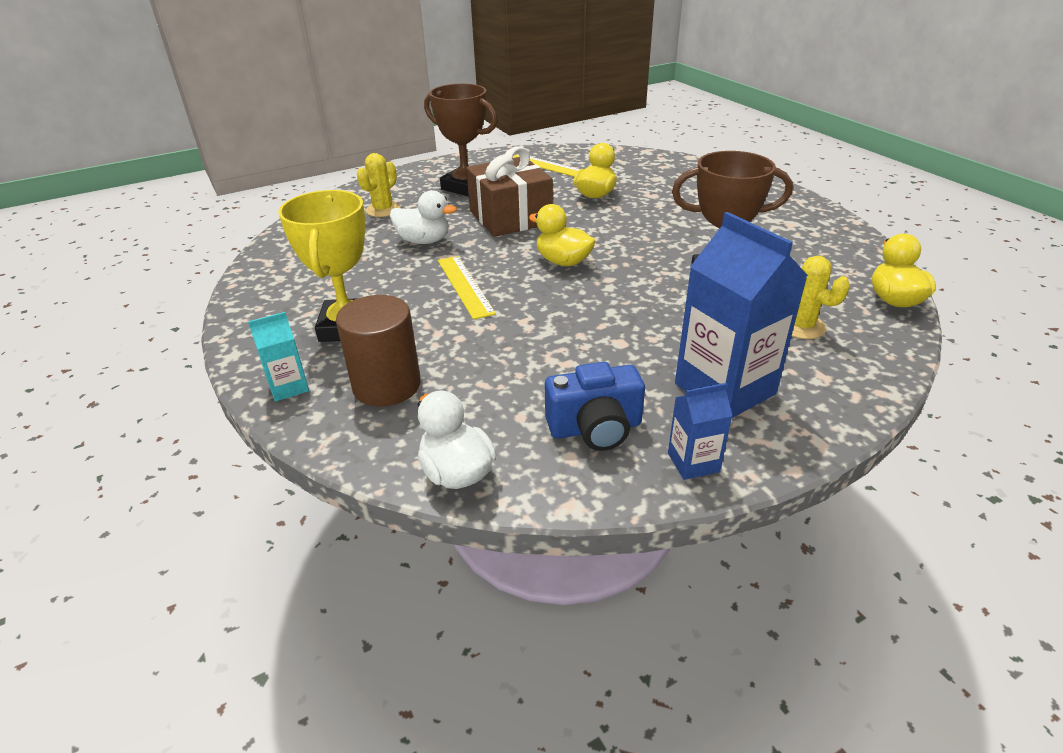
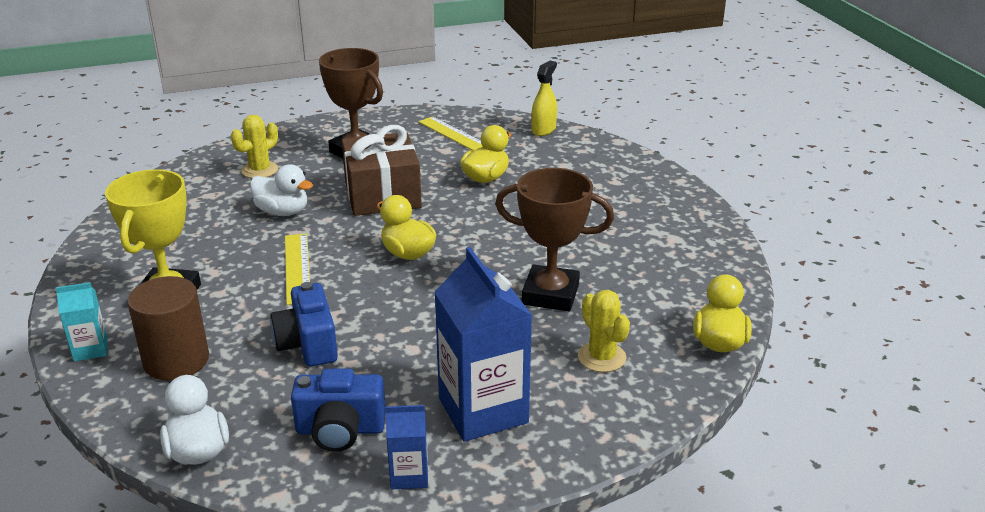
camera: 10 degrees right, 5 degrees down
(514, 352) = (308, 344): none -> blue camera
(621, 154) = (543, 129): none -> yellow spray bottle

